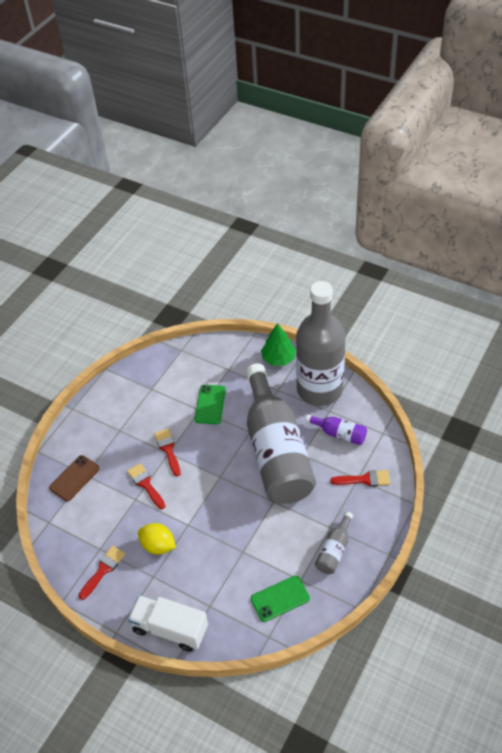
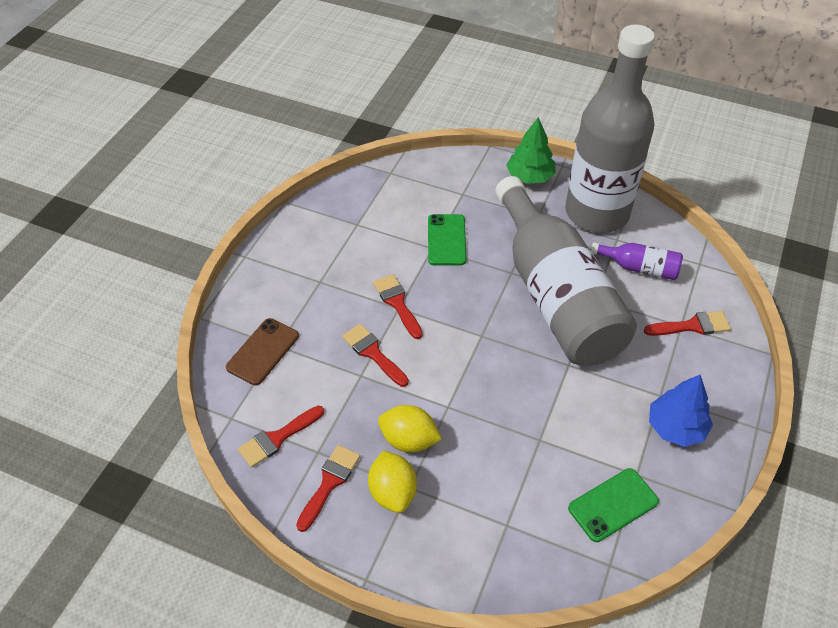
camera: 10 degrees left, 0 degrees up
(75, 538) = (277, 438): none -> red brush
(142, 579) = (393, 492): none -> yellow lemon
(170, 629) = (452, 566): white truck -> none
(334, 550) = (675, 427): grey bottle -> blue tree

